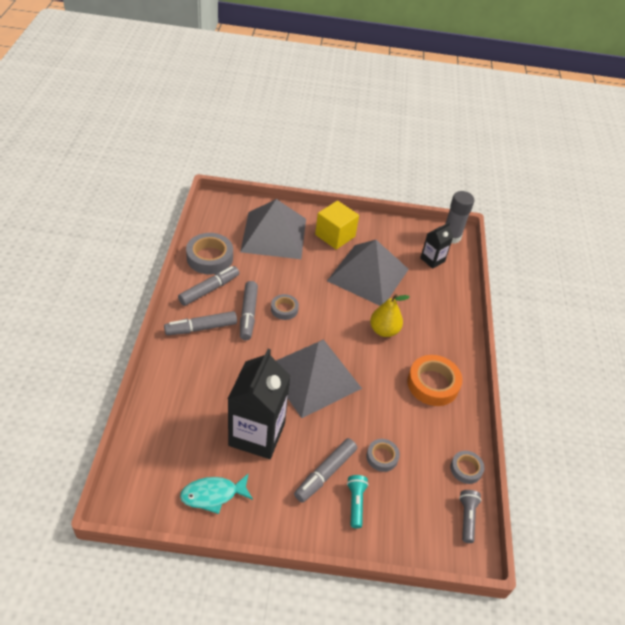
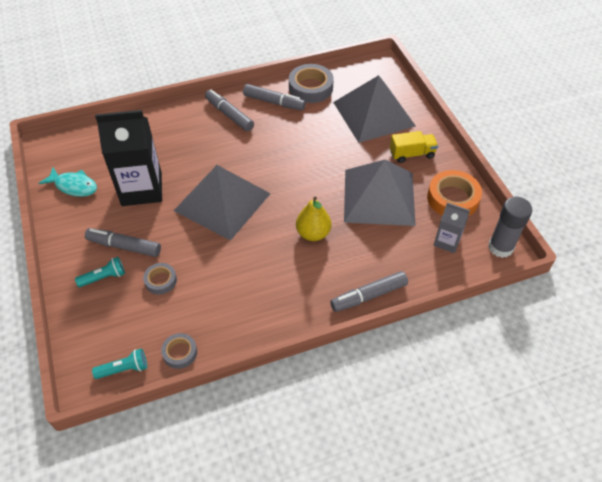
camera: 70 degrees right, 5 degrees up
(213, 495) = (74, 186): turquoise fish -> turquoise fish turned 150 degrees clockwise
(248, 314) = (264, 135): grey marker -> grey marker (368, 296)
(284, 309) = (287, 155): grey tape -> none
(335, 235) = (412, 154): yellow cube -> yellow truck
(432, 260) = (447, 241): black carton -> grey carton
(433, 384) = (270, 294): orange tape -> orange tape (452, 198)
(467, 518) = (124, 369): grey flashlight -> turquoise flashlight

